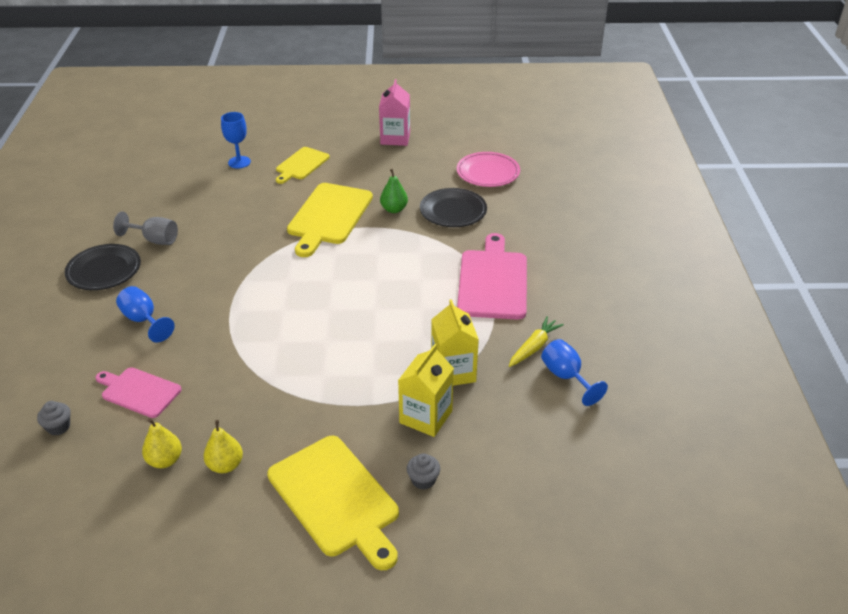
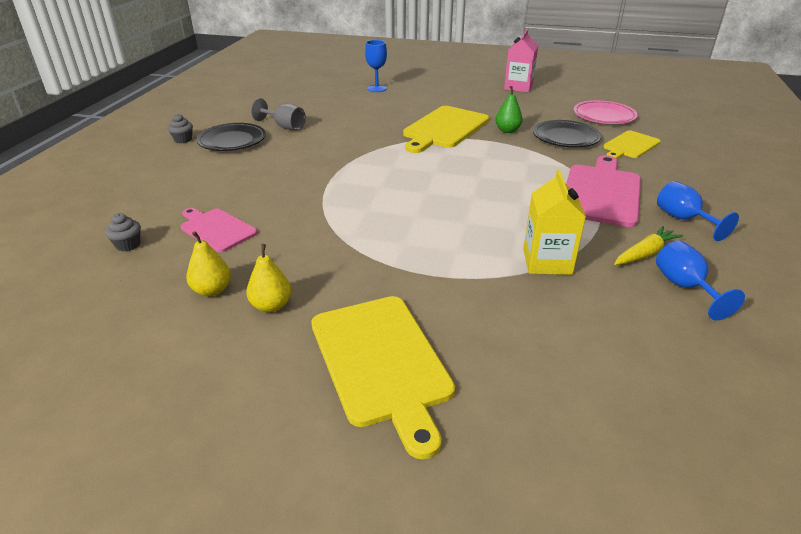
camera: 15 degrees right, 5 degrees down
(143, 320) = (248, 178): blue goblet -> blue goblet (683, 219)
(301, 165) = (429, 95): yellow cutting board -> yellow cutting board (630, 145)
(423, 480) = (492, 362): grey cupcake -> grey cupcake (183, 140)
(426, 417) = (508, 298): yellow carton -> none

